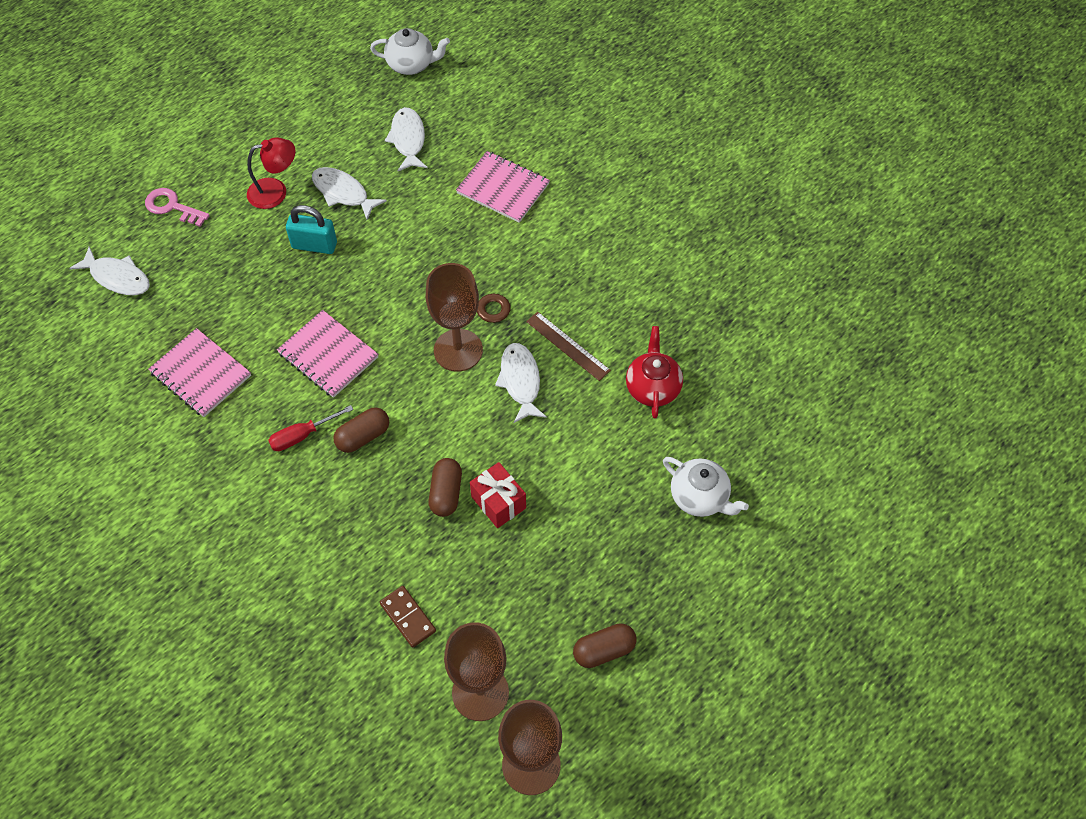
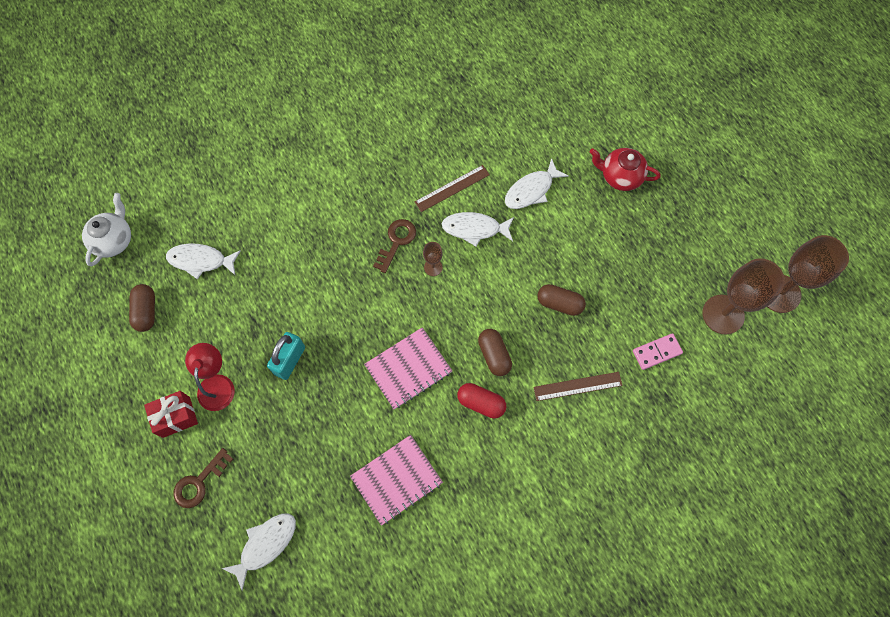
camera: 75 degrees left, 10 degrees up
(172, 207) = (200, 482): pink key -> brown key
(302, 435) = (481, 403): red screwdriver -> red capsule
(343, 193) = (240, 326): white fish -> white fish (531, 190)
(343, 533) = (577, 386): none -> brown ruler
(408, 617) = (656, 352): brown domino -> pink domino
(458, 350) = (433, 267): brown goblet -> brown goblet, size x0.46
(498, 502) = (575, 268): red gift -> red gift (176, 417)
(503, 188) = (283, 198): pink notebook -> none
(604, 650) = (705, 227): brown capsule -> brown capsule (146, 311)
(652, 387) = (505, 141): red teapot -> red teapot (620, 176)
(700, 497) = (601, 137): white teapot -> none

